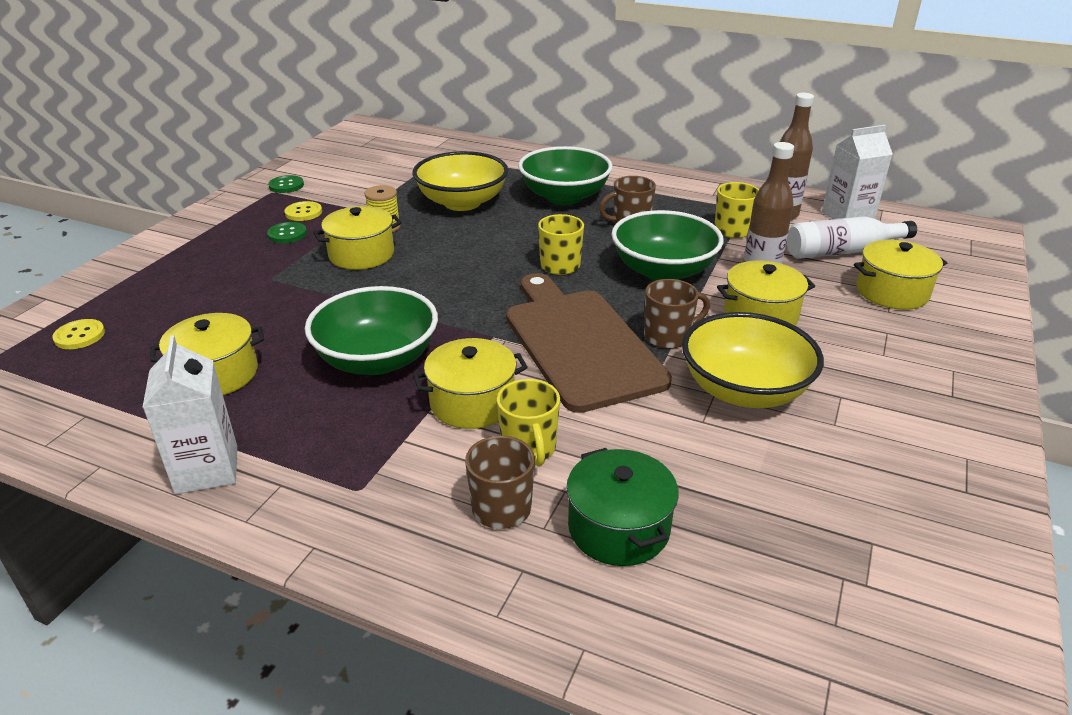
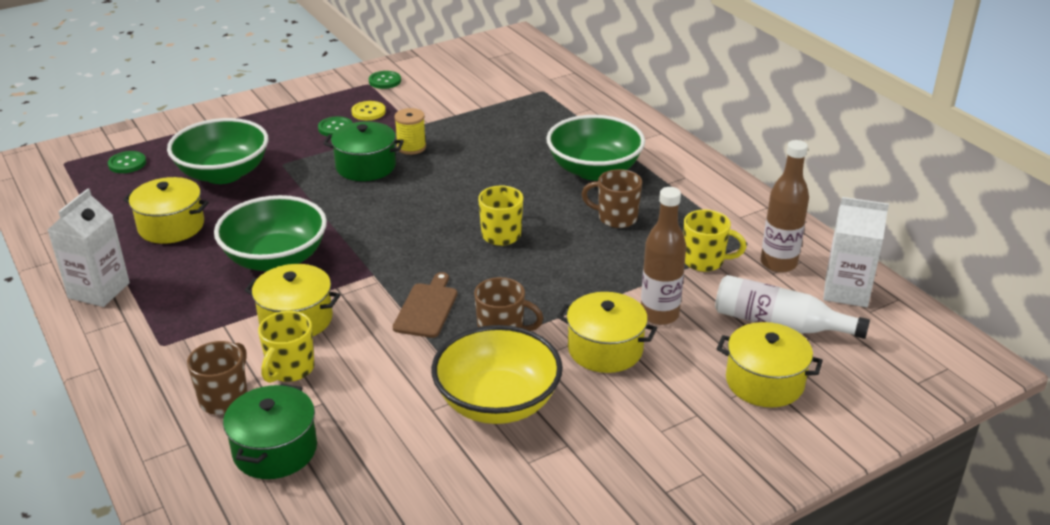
camera: 35 degrees right, 0 degrees up
(79, 336) = (127, 163): yellow button -> green button
(361, 254) = (366, 166): yellow pot -> green pot
(462, 202) = (500, 145): yellow bowl -> none
(579, 343) = (427, 308): brown cutting board -> brown cutting board, size x0.46
(663, 271) = (580, 275): green bowl -> green bowl (223, 173)

